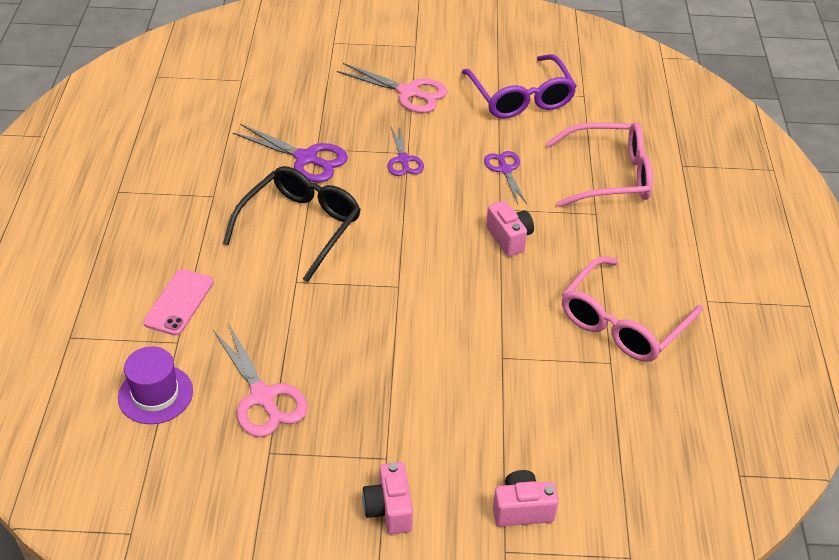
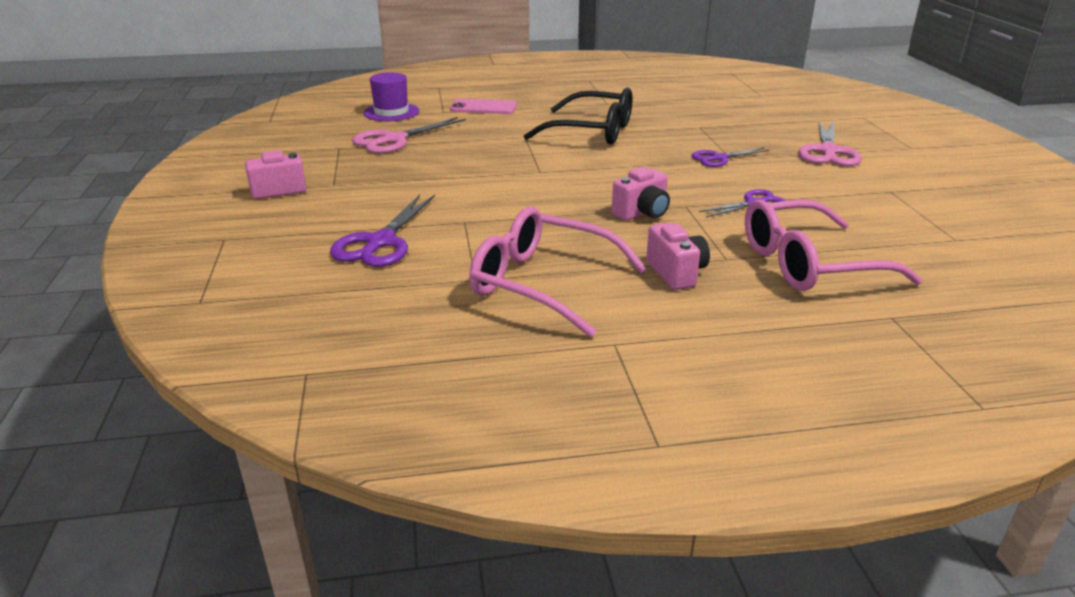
camera: 80 degrees right, 15 degrees down
(306, 158) = (681, 124): purple scissors -> purple scissors (380, 242)
(520, 97) = (896, 203): purple glasses -> none
(522, 509) = (271, 243): pink camera -> pink camera (676, 273)
(609, 176) = (808, 264): pink glasses -> pink glasses turned 90 degrees clockwise

